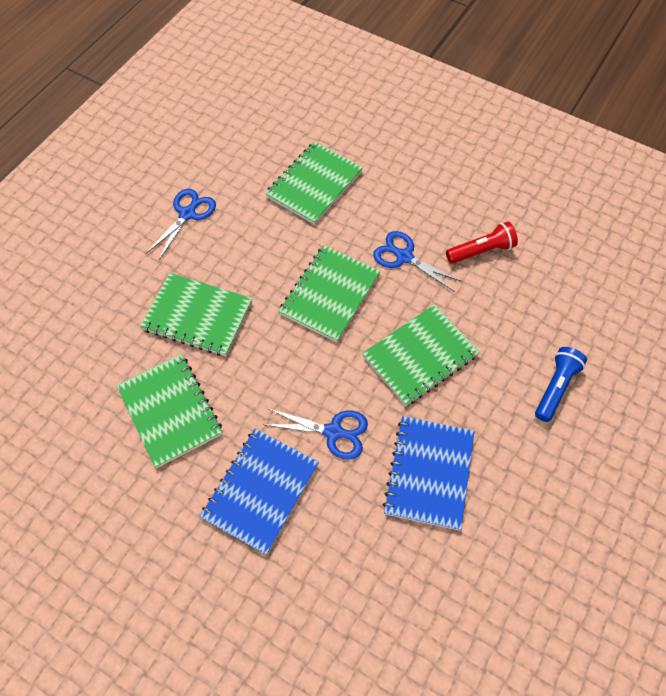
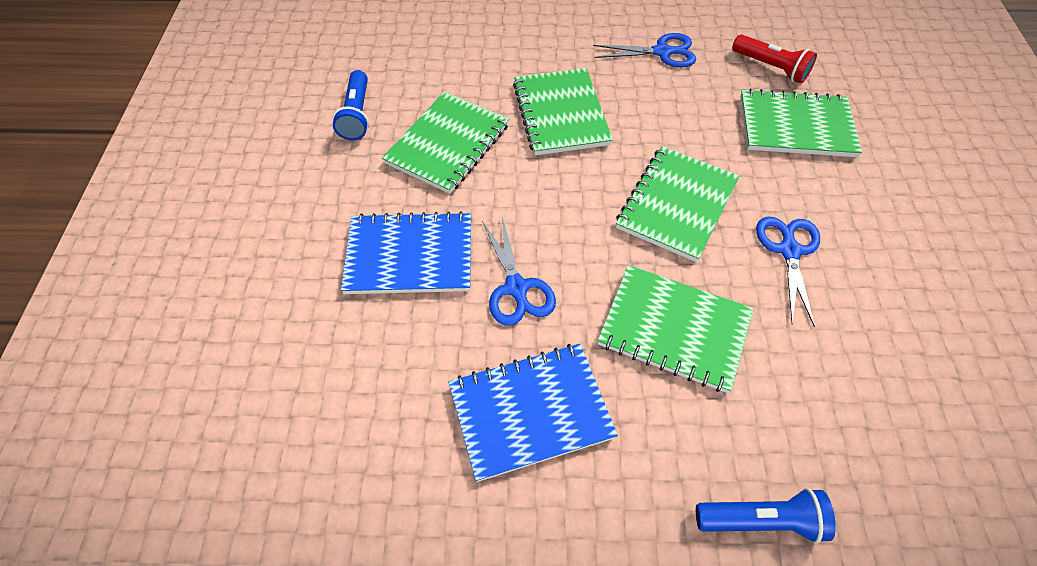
camera: 60 degrees right, 5 degrees down
(85, 466) = (357, 115): none -> blue flashlight
(330, 294) = (676, 204): green notebook -> green notebook turned 60 degrees counterclockwise
(481, 251) = (879, 329): red flashlight -> red flashlight (770, 67)

